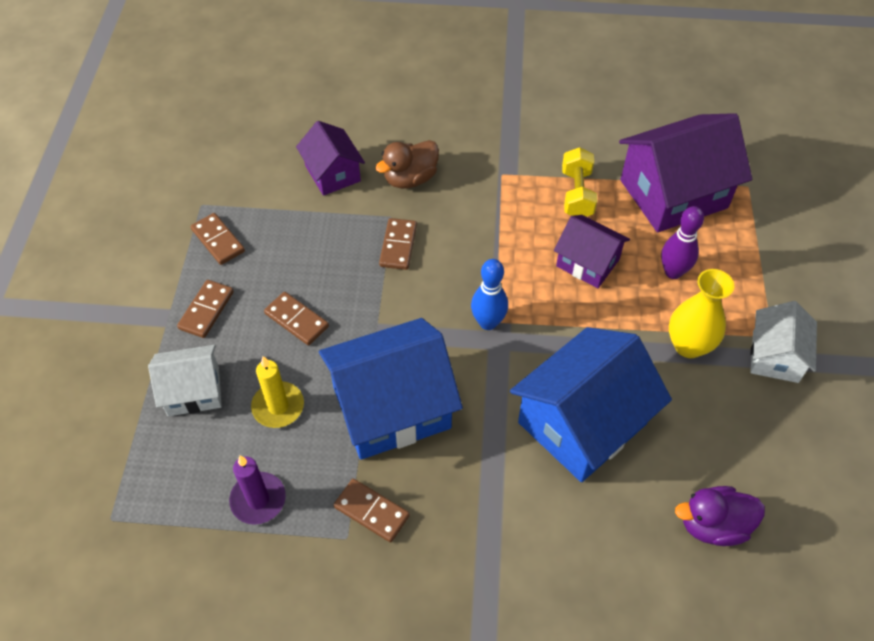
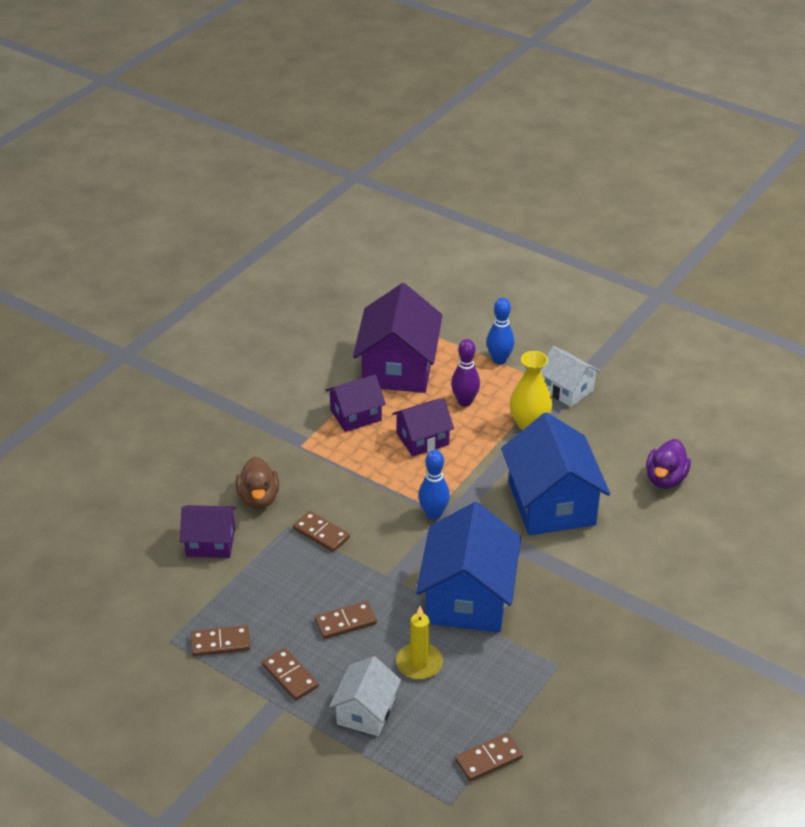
camera: 60 degrees left, 15 degrees down
(258, 500) = (493, 705): purple candle -> none
(371, 511) = (546, 643): brown domino -> brown domino (488, 759)
(577, 194) = (356, 415): yellow dumbbell -> purple house
(765, 272) = (499, 360): none -> blue bowling pin

